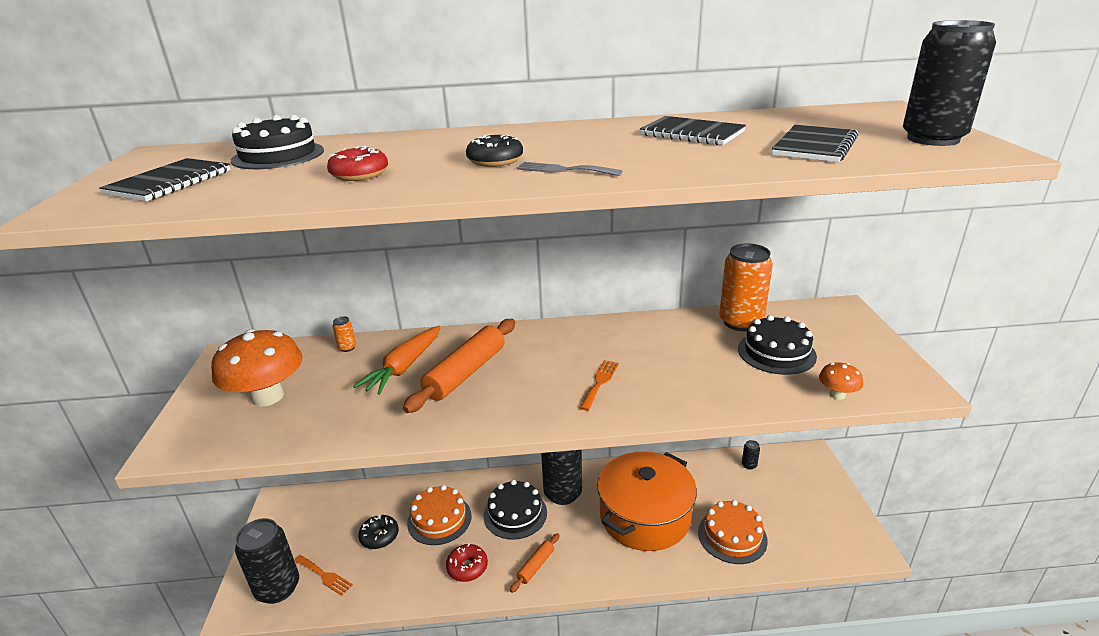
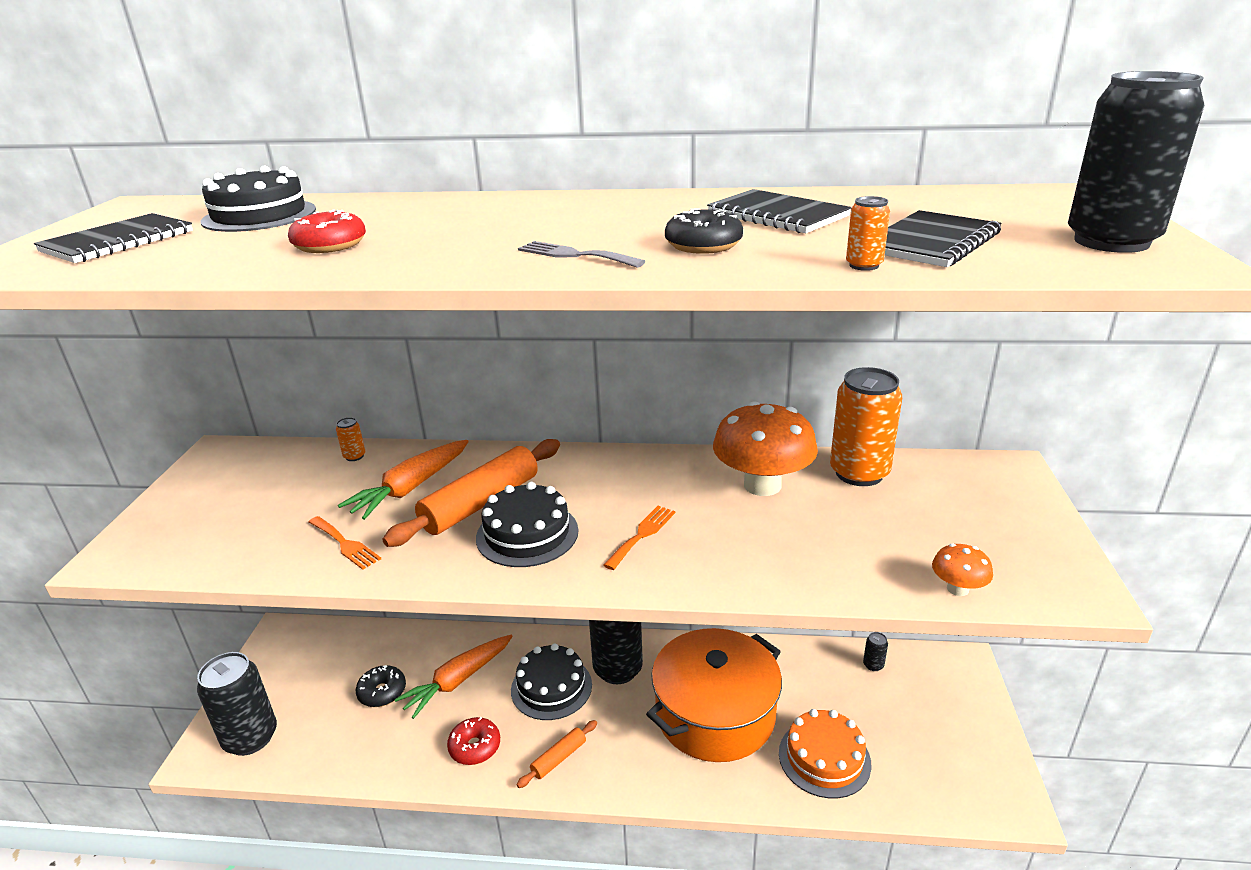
camera: 10 degrees right, 0 degrees up
(268, 396) = (243, 507): orange mushroom -> orange mushroom (762, 485)
(324, 576) = (306, 731): orange fork -> orange fork (345, 544)
(439, 519) = (458, 681): orange cake -> orange carrot
(495, 161) = (501, 237): black donut -> black donut (703, 245)
(776, 352) = (893, 520): black cake -> black cake (527, 534)
(780, 164) = (864, 265): none -> orange can

